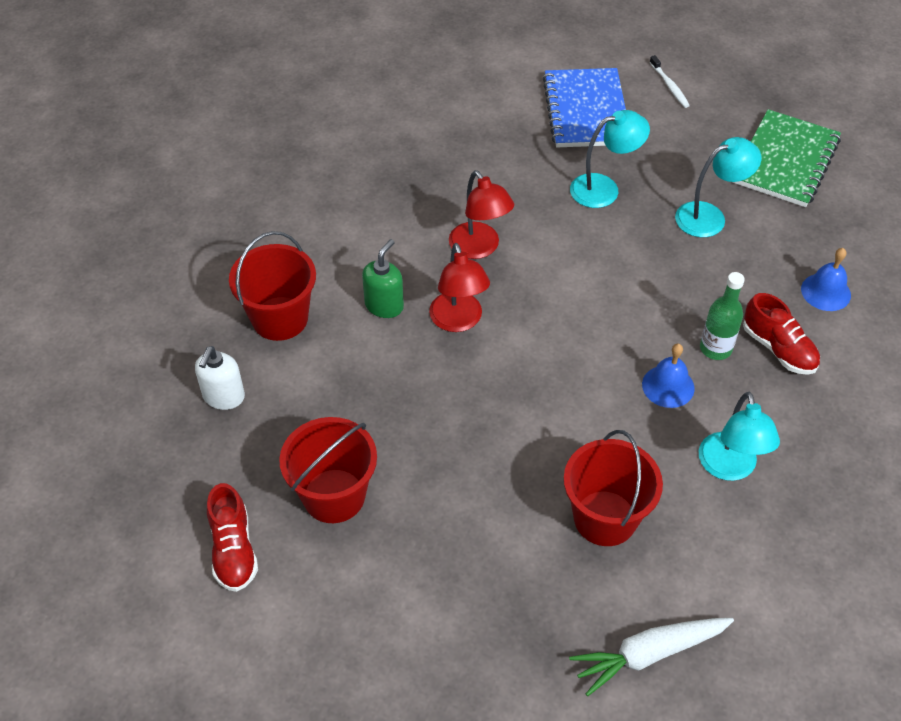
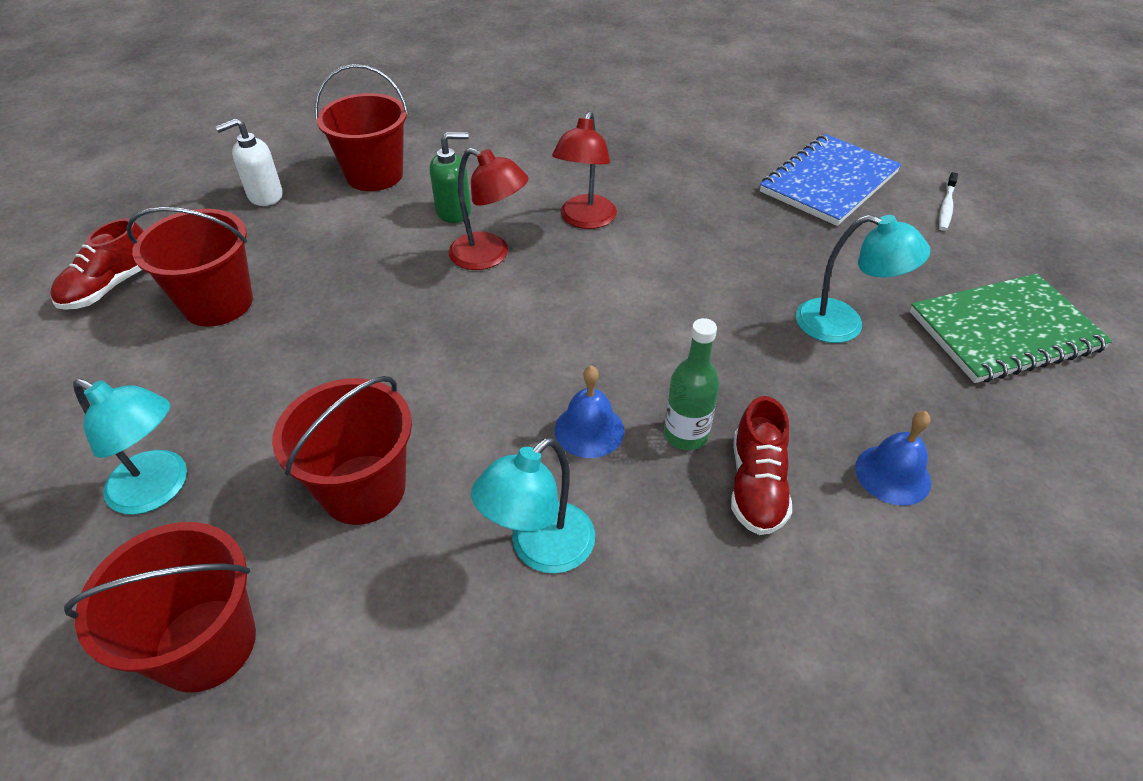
camera: 45 degrees right, 5 degrees down
(458, 321) = (489, 256): red lamp -> red lamp turned 90 degrees counterclockwise
(604, 188) = (762, 243): turquoise lamp -> turquoise lamp (160, 489)
(648, 654) = (206, 644): white carrot -> red bucket

